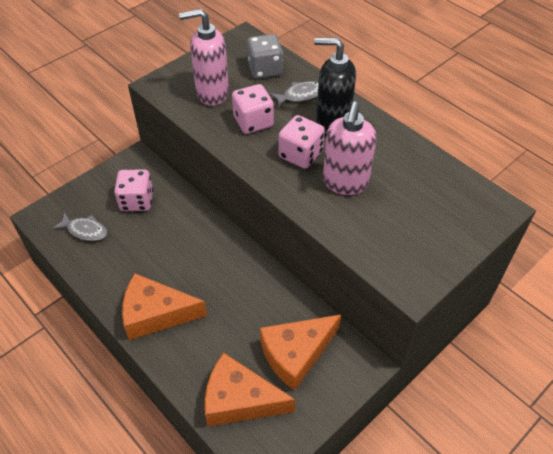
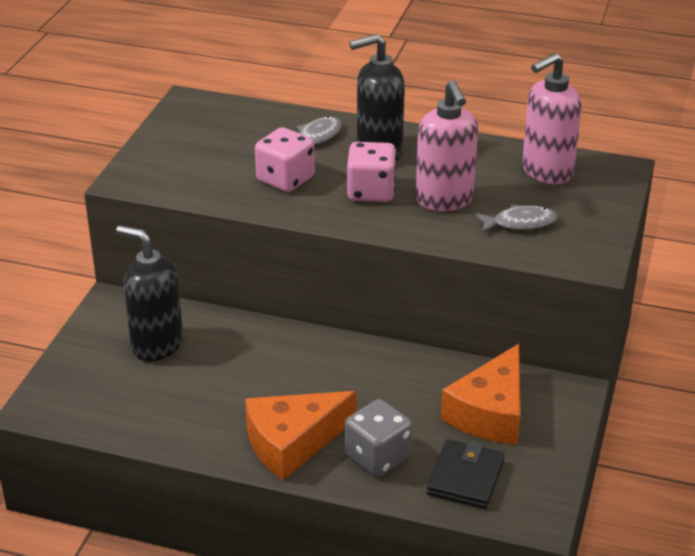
camera: 30 degrees left, 15 degrees down
(85, 230) = (116, 399): grey fish -> grey fish (520, 223)
(137, 201) = (156, 345): pink dice -> black soap dispenser
(212, 93) = (206, 168): pink soap dispenser -> pink soap dispenser (546, 172)
(239, 400) = (465, 478): orange cheese -> black wallet
(265, 69) = (248, 126): grey dice -> grey dice (377, 457)

